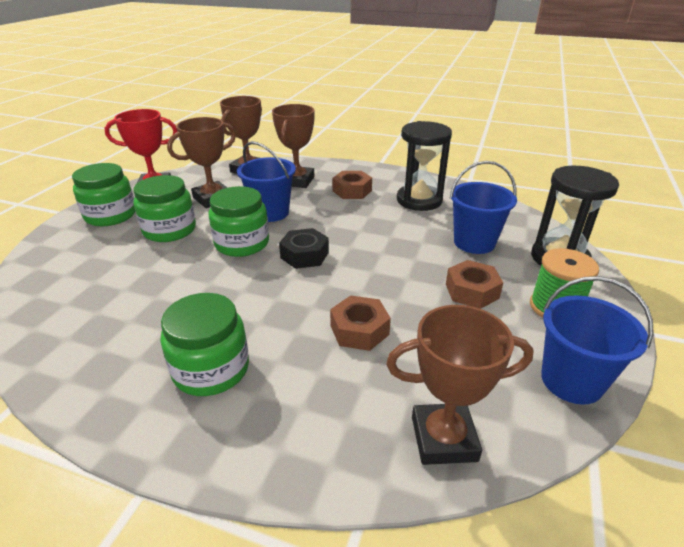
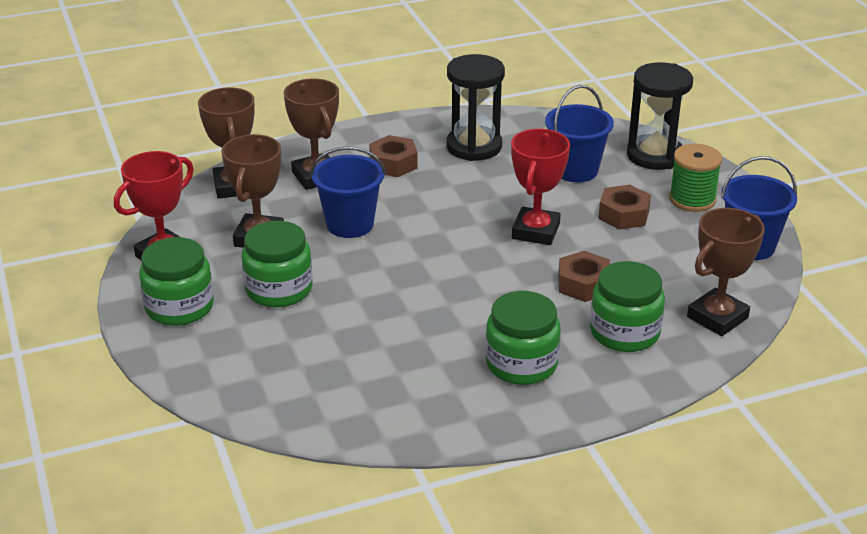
camera: 40 degrees left, 0 degrees up
(242, 243) = (376, 267): green jar -> green jar (624, 332)
(304, 255) = (452, 249): black nut -> none
(381, 270) = (535, 231): none -> red trophy

